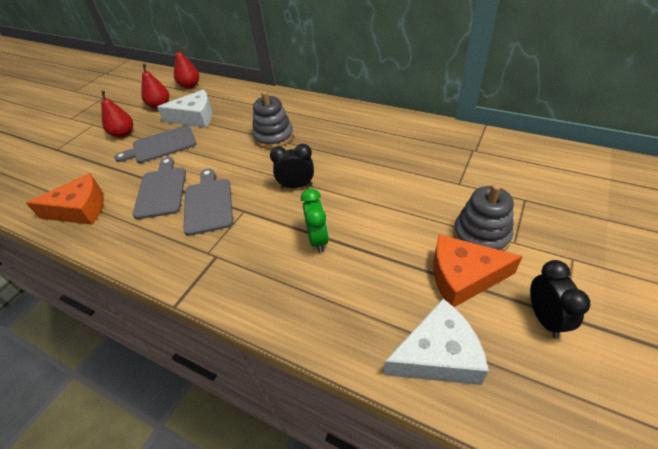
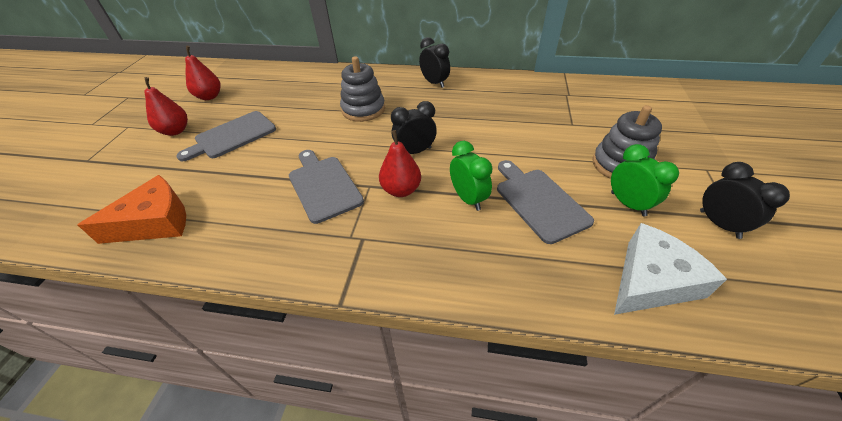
camera: 20 degrees left, 0 degrees up
(161, 190) = (257, 182): grey cutting board -> grey cutting board (539, 201)
(190, 86) = (238, 73): red pear -> red pear (401, 190)
(195, 117) = (260, 103): white cheese -> none
(350, 119) = (434, 83): none -> black clock
(463, 277) = (628, 204): orange cheese -> green clock

